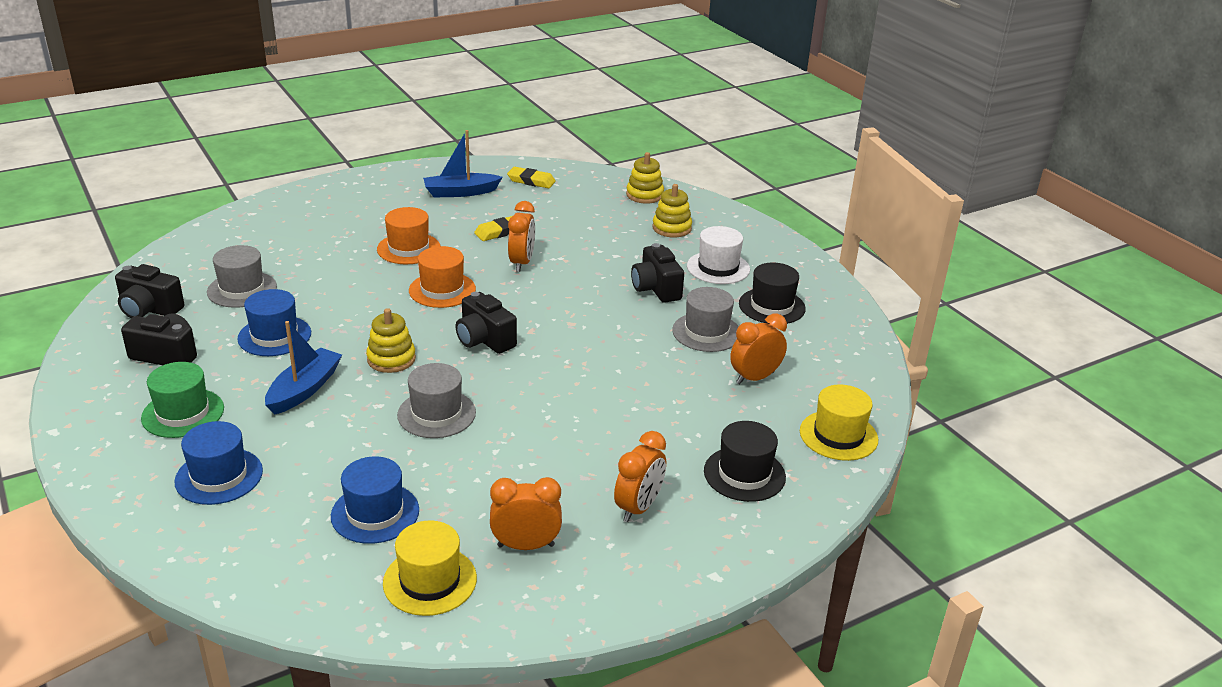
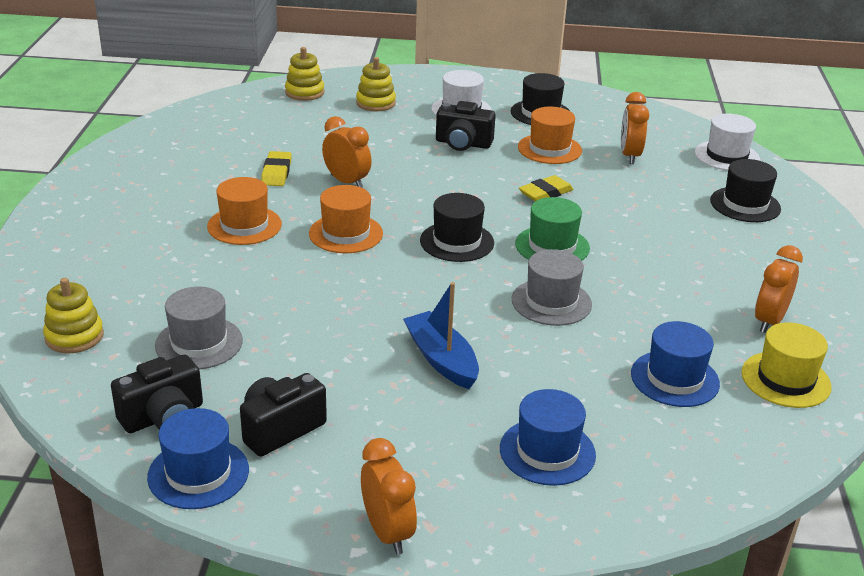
camera: 55 degrees left, 0 degrees up
(183, 413) = (411, 446): green hat -> green hat (552, 246)
(274, 336) = (321, 349): blue hat -> blue hat (198, 473)
(391, 359) = (438, 297): yellow stacking toy -> yellow stacking toy (74, 336)
(460, 192) = (171, 165): blue boat -> none
(484, 340) = (457, 242): black camera -> black hat
(531, 181) = (202, 127): yellow eraser -> yellow eraser (545, 193)
(638, 508) = (755, 258): orange clock -> orange clock (387, 532)
(706, 332) = (549, 149): grey hat -> orange hat
(838, 435) = (727, 156): yellow hat -> white hat

